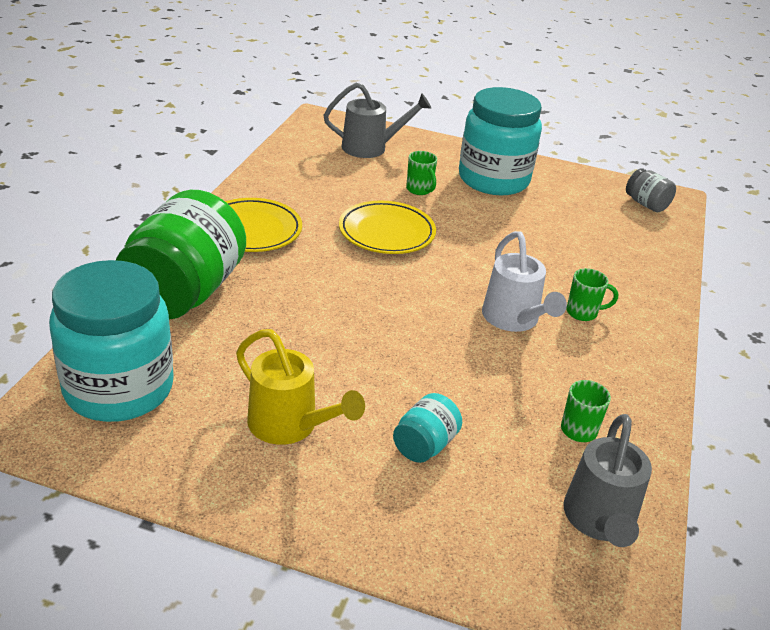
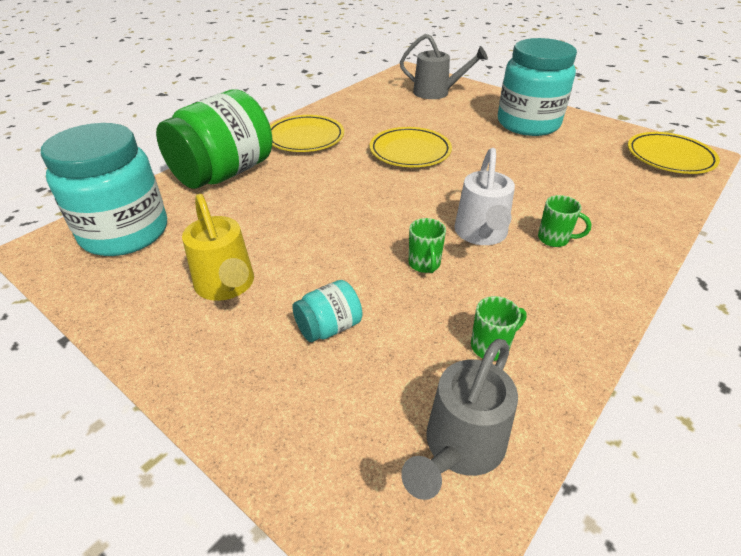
camera: 25 degrees right, 5 degrees up
(419, 190) = (458, 124): green mug -> green mug (424, 264)
(646, 204) = (669, 157): grey jar -> yellow plate

